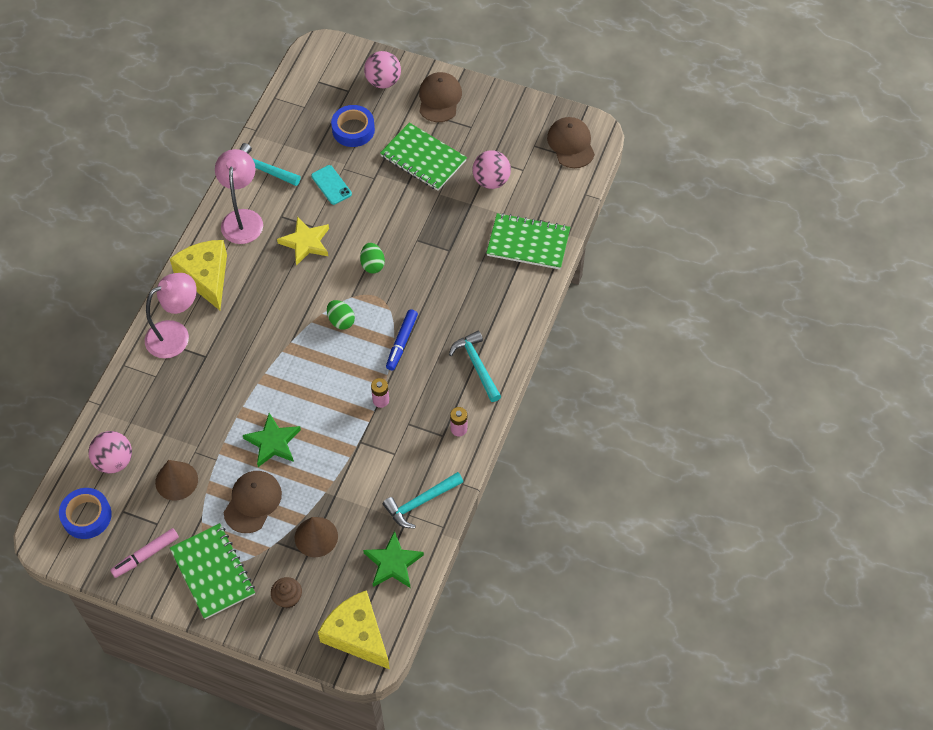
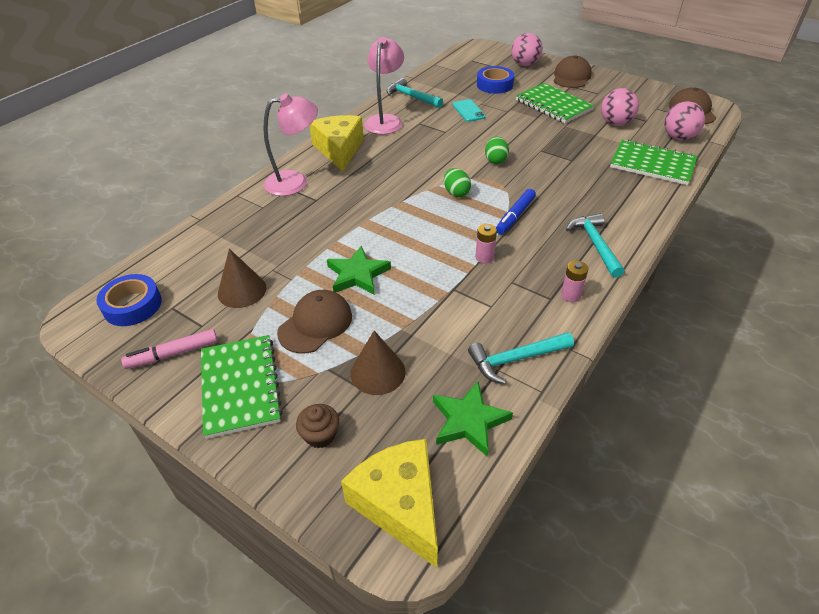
camera: 15 degrees right, 15 degrees down
(114, 461) = (188, 264): pink ball -> pink ball (678, 137)
(305, 242) = (436, 140): yellow star -> none

